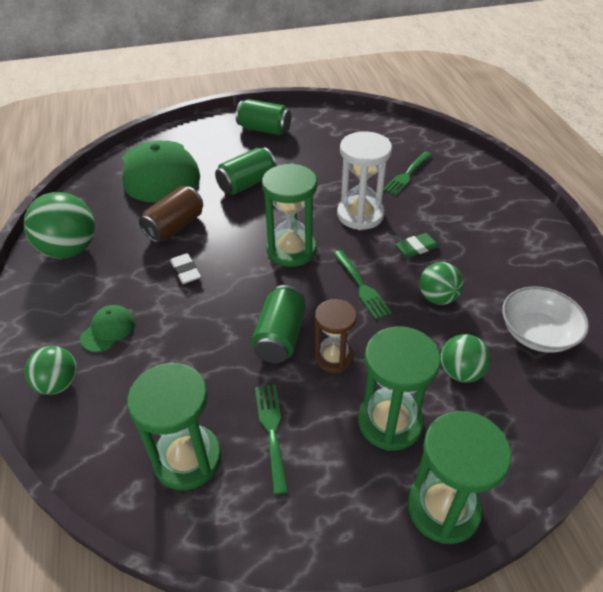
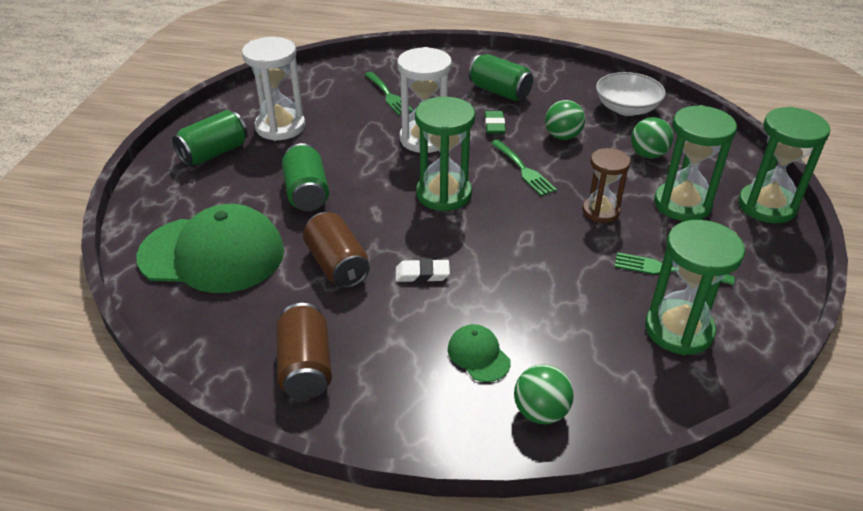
camera: 65 degrees left, 5 degrees down
(70, 249) = (305, 367): green ball -> brown can
(280, 336) = (559, 234): green can -> green can (499, 92)
(317, 142) = (280, 127): none -> white hourglass
(361, 286) = (523, 169): green fork -> green fork turned 60 degrees clockwise

